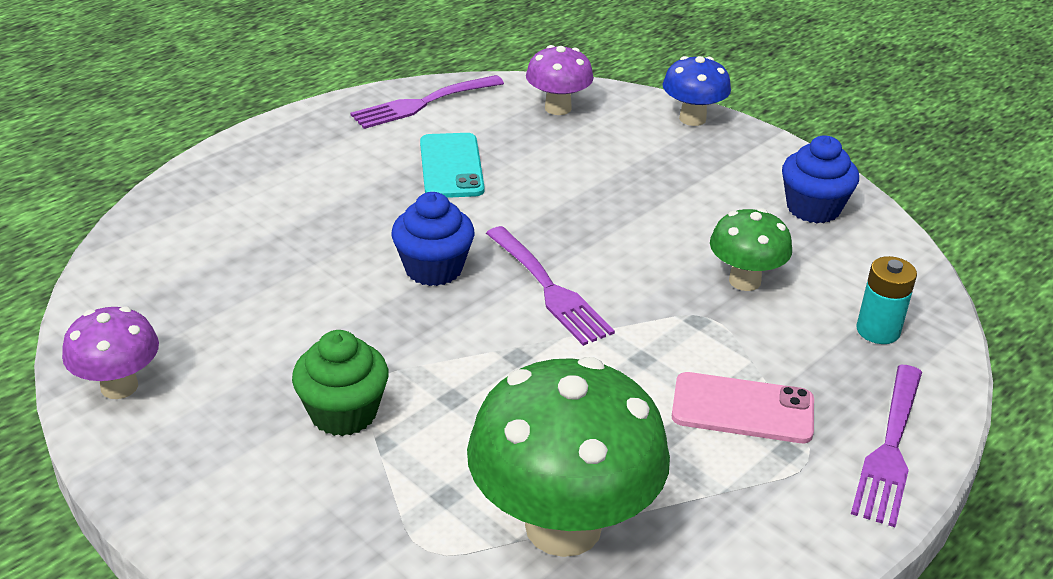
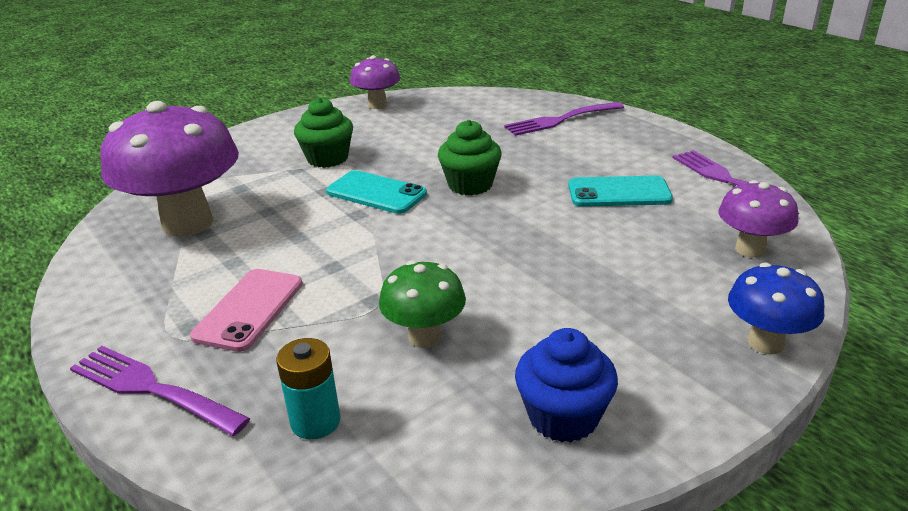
camera: 100 degrees right, 5 degrees down
(433, 268) = (470, 185): blue cupcake -> green cupcake
(458, 346) = (376, 193): none -> turquoise phone
(549, 288) = (435, 230): purple fork -> purple fork (561, 120)
(563, 526) = (187, 223): green mushroom -> purple mushroom

